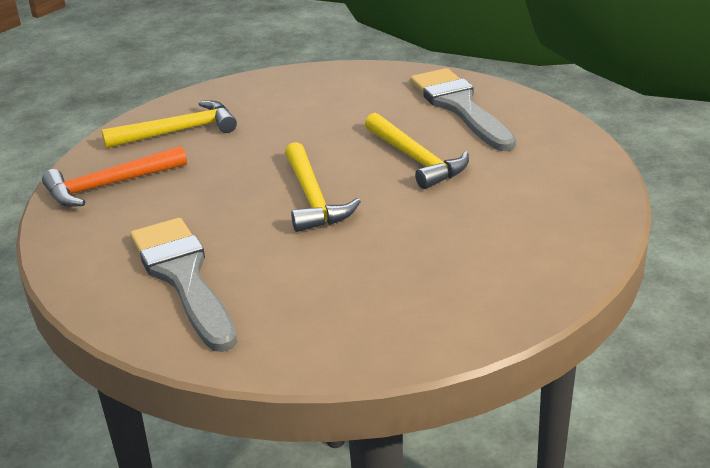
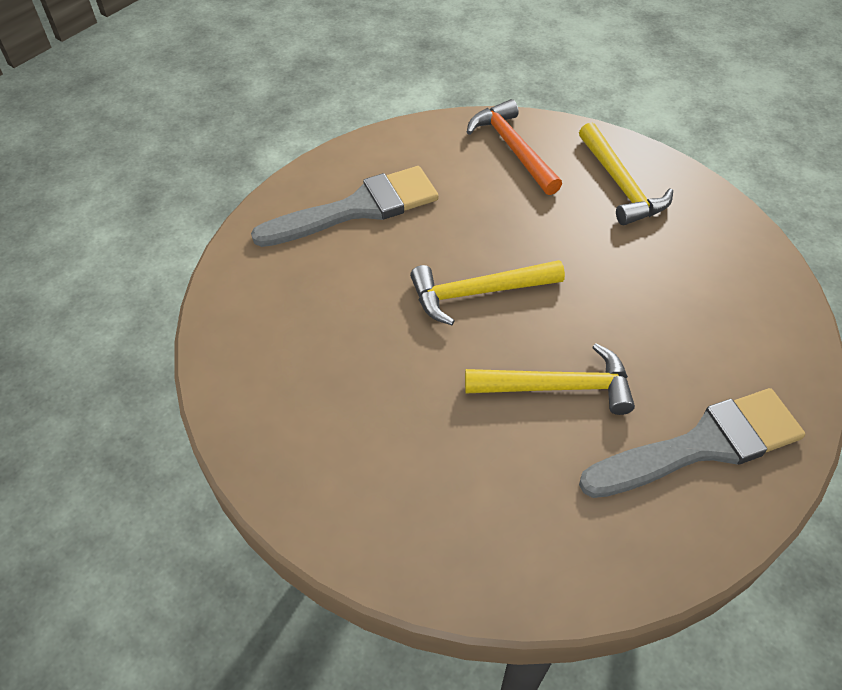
camera: 90 degrees right, 20 degrees up
(416, 159) = (558, 386): yellow hammer -> yellow hammer turned 150 degrees counterclockwise

